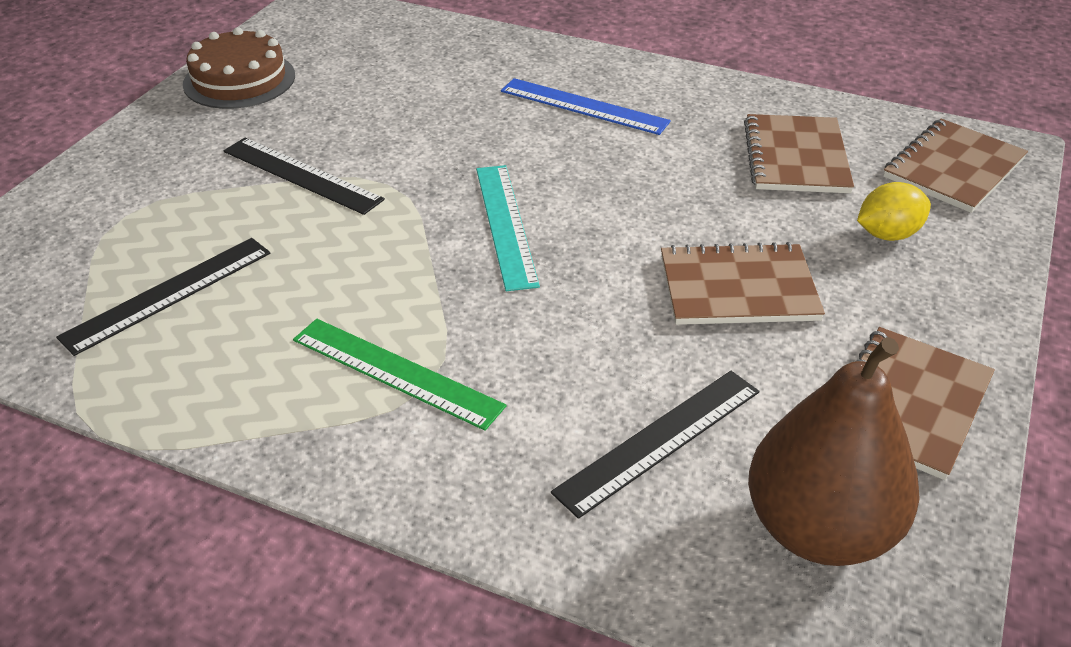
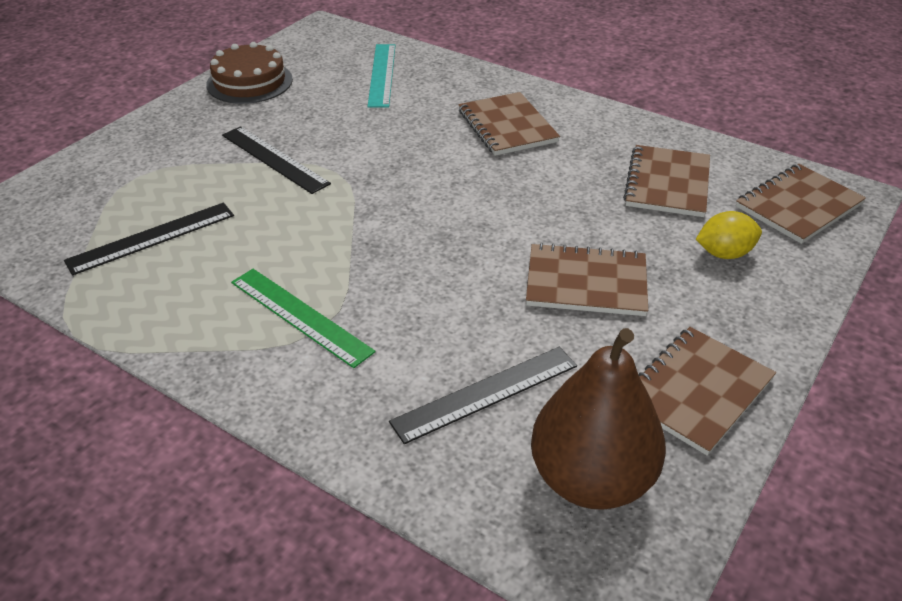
camera: 10 degrees right, 0 degrees up
(505, 224) = (417, 213): turquoise ruler -> turquoise ruler (382, 74)
(584, 106) = (507, 126): blue ruler -> brown notebook

